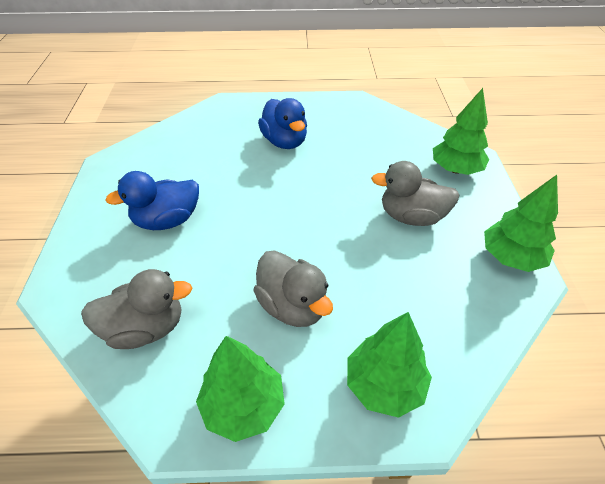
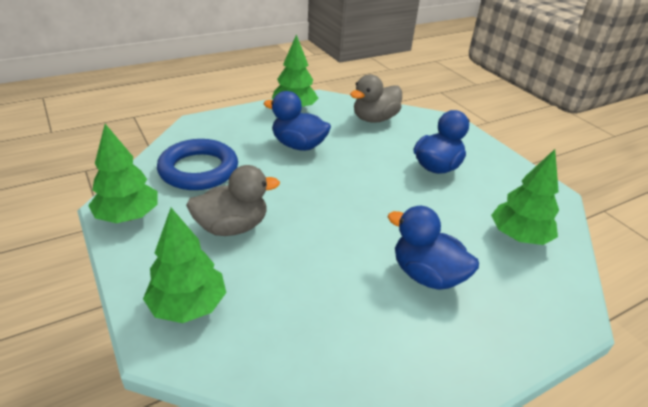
camera: 150 degrees right, 10 degrees down
(292, 306) = (298, 145): grey duck -> blue duck
(384, 385) = (222, 129): green tree -> green tree (518, 236)
(433, 302) = (198, 170): none -> blue ring

